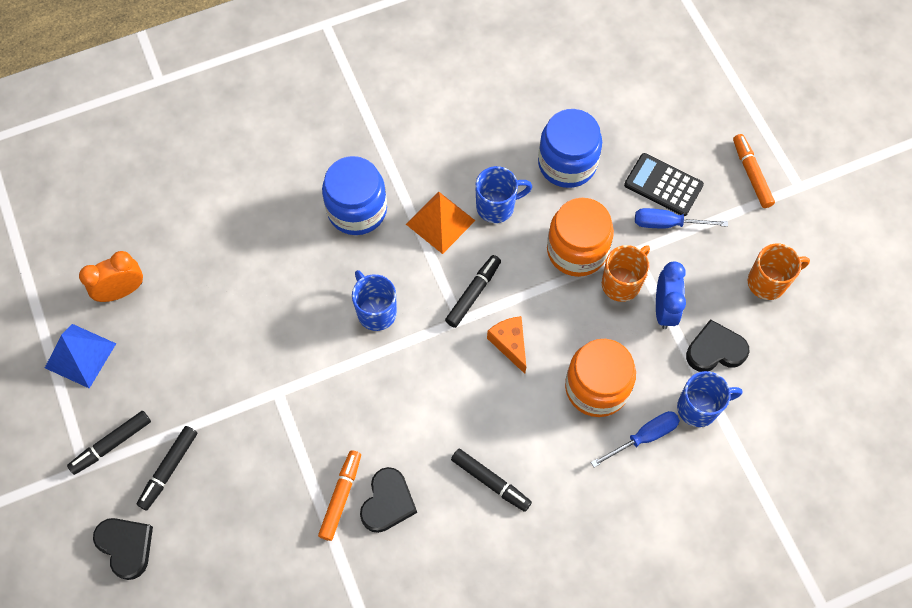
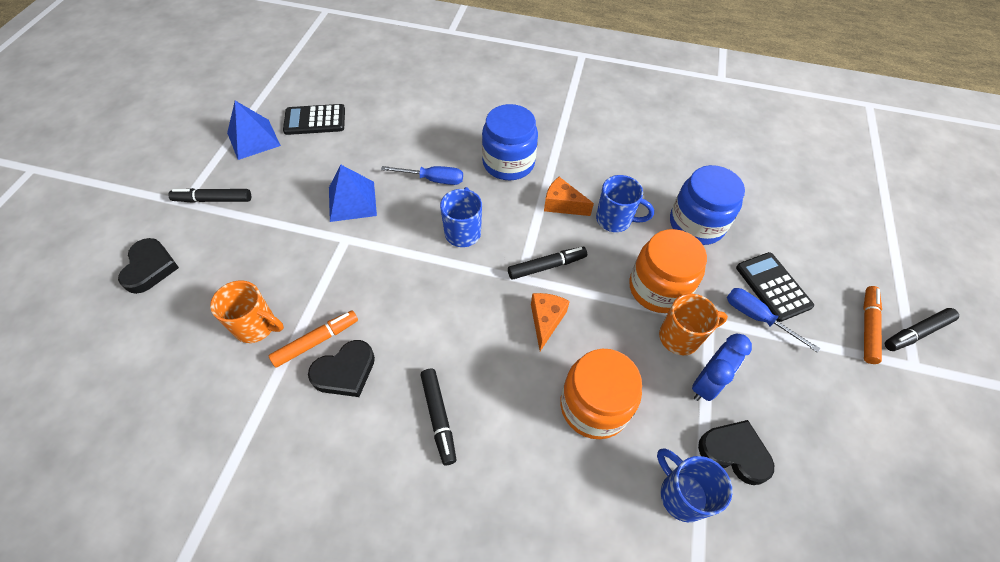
camera: 35 degrees right, 10 degrees down
(122, 291) = (315, 120): orange clock -> black calculator
(169, 469) = (229, 238): black marker -> black marker (917, 333)
(247, 351) = (352, 201): none -> blue pyramid
(440, 222) = (562, 205): orange pyramid -> orange cheese
(643, 437) = (606, 482): blue screwdriver -> blue screwdriver (433, 179)
(699, 407) = (681, 495): blue mug -> blue mug turned 150 degrees counterclockwise
(768, 282) = (830, 428): orange mug -> orange mug (256, 326)

